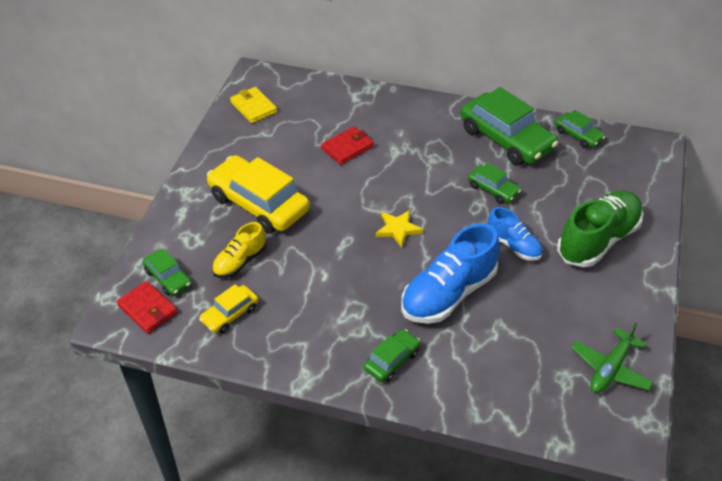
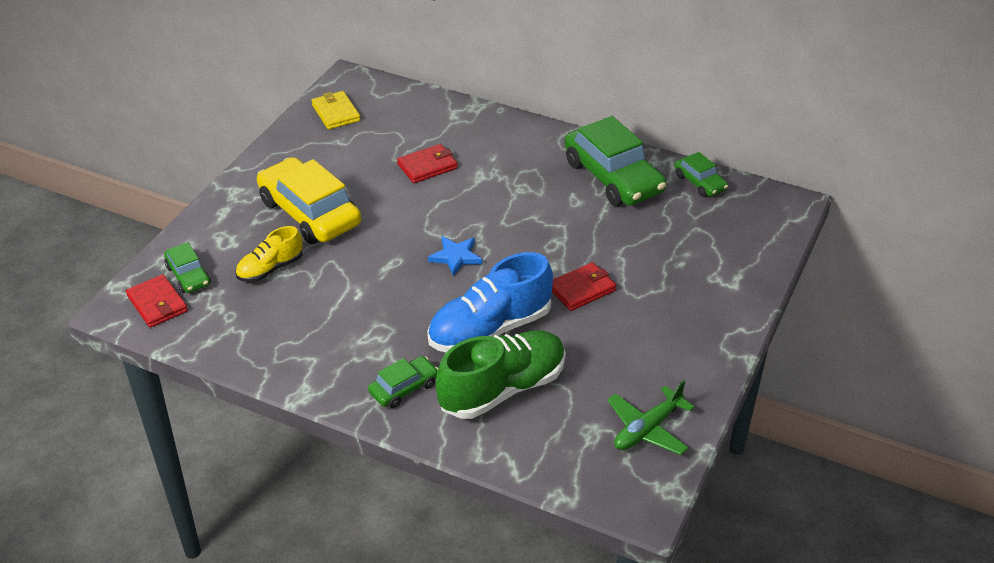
camera: 10 degrees right, 5 degrees down
(230, 314) = (243, 320): yellow car -> none
(398, 229) = (456, 257): yellow star -> blue star
(493, 189) = (579, 228): green car -> none
(513, 245) = (582, 289): blue shoe -> red wallet
(597, 240) = (682, 295): green shoe -> green shoe (502, 389)

